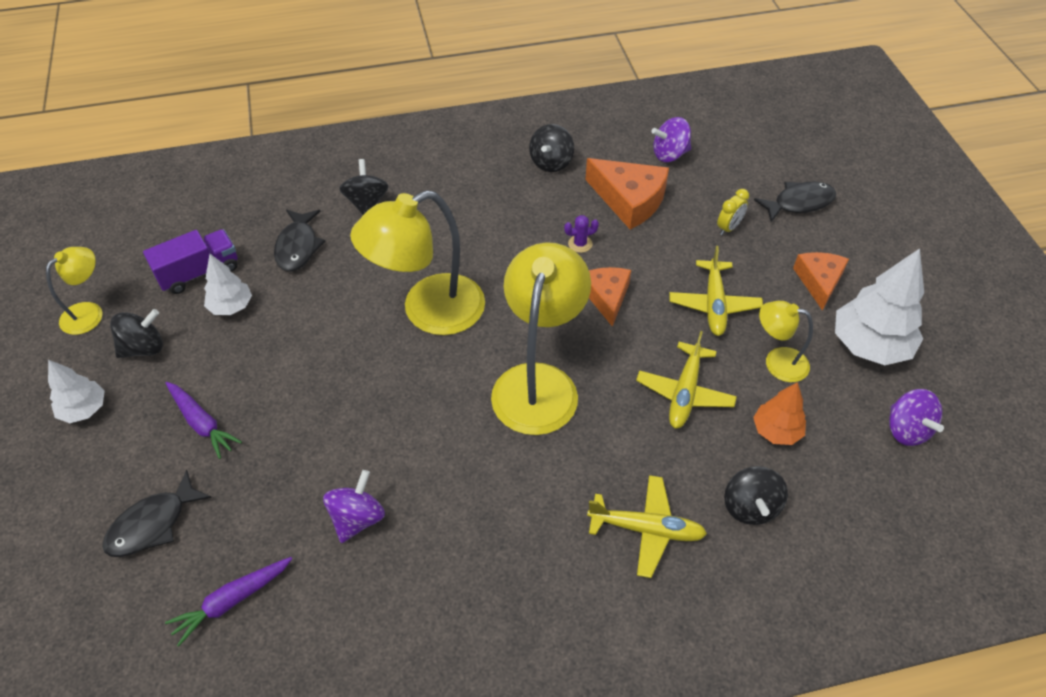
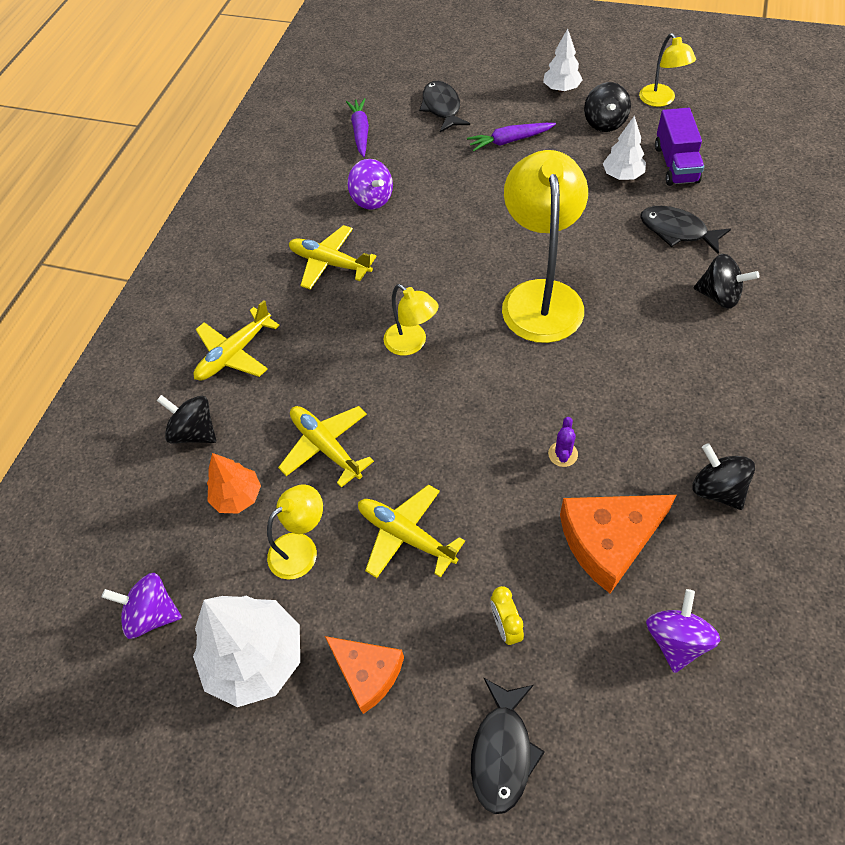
camera: 125 degrees right, 5 degrees up
(478, 508) = (330, 263): none -> yellow plane
(539, 383) = (412, 344): yellow lamp -> yellow lamp, size x0.52
(606, 297) = (475, 442): orange cheese -> none

